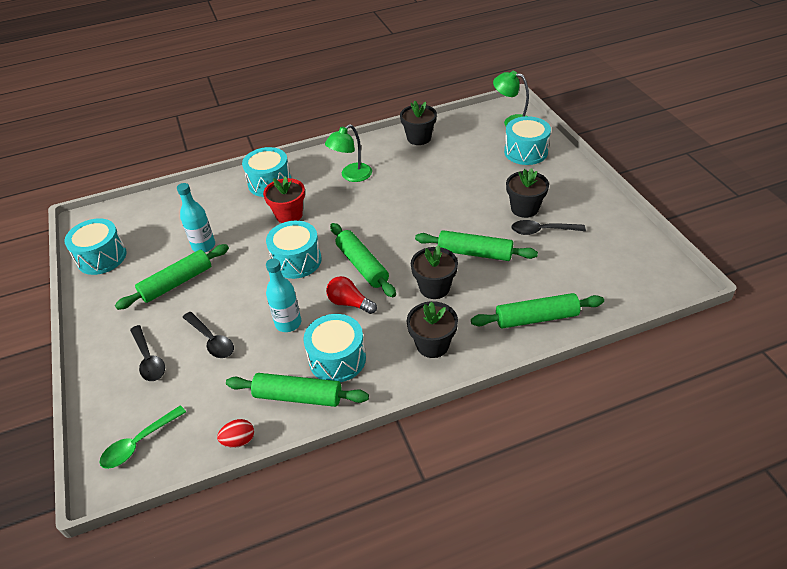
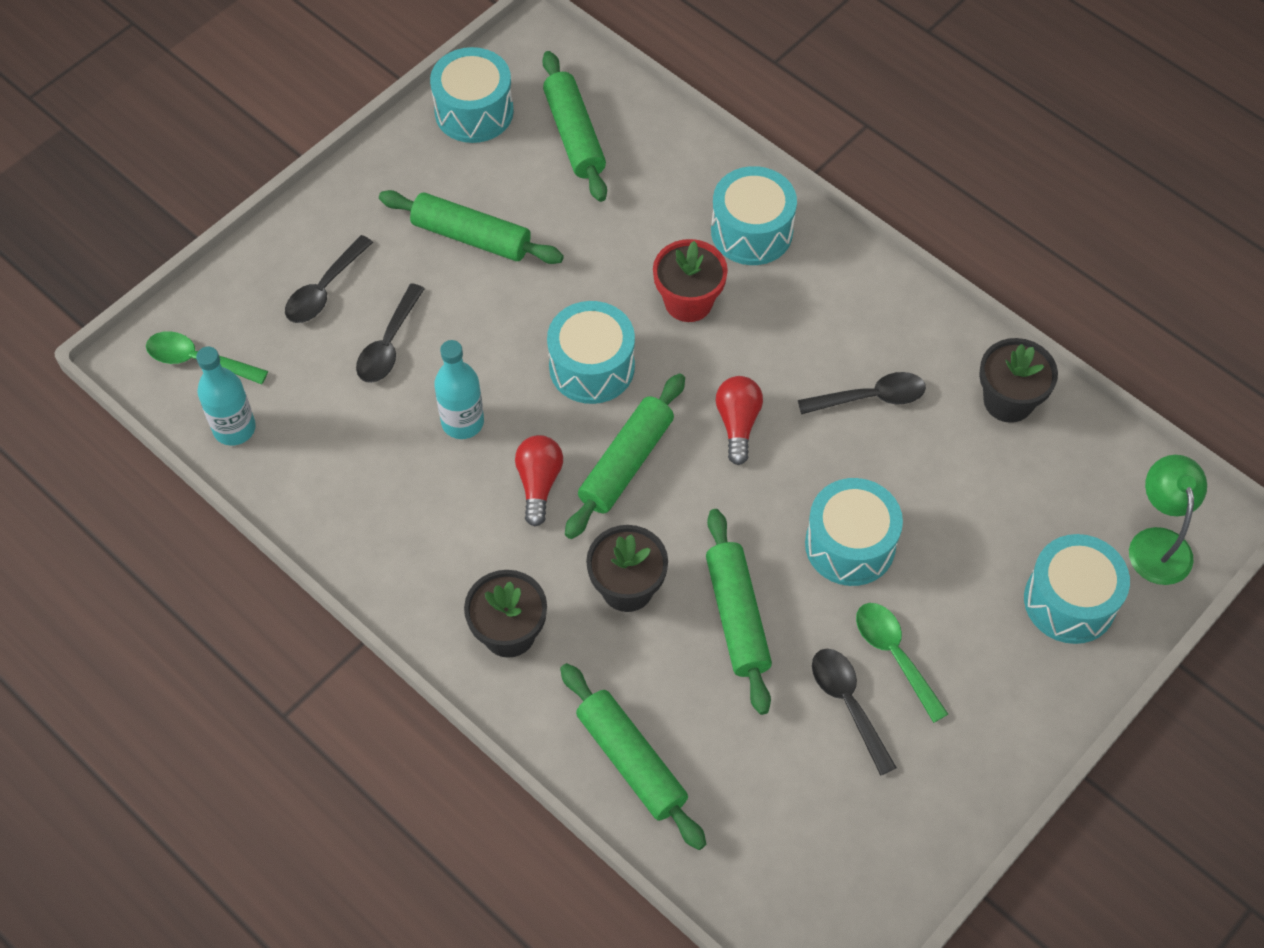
camera: 60 degrees right, 15 degrees up
(203, 246) = (561, 225): turquoise bottle -> turquoise bottle (234, 428)
(239, 440) = (247, 469): red egg -> none
(298, 396) = (343, 502): green rolling pin -> green rolling pin (574, 135)
(337, 359) = (426, 518): turquoise drum -> turquoise drum (850, 545)
(351, 176) = (836, 343): green lamp -> none
(369, 220) = (738, 424): none -> red light bulb
(387, 175) = (870, 398): none -> black spoon
(524, 208) = (894, 655): black flower pot -> green spoon

